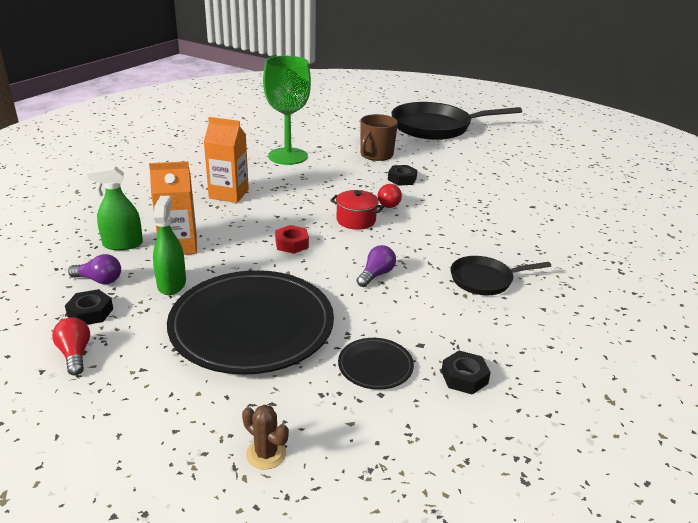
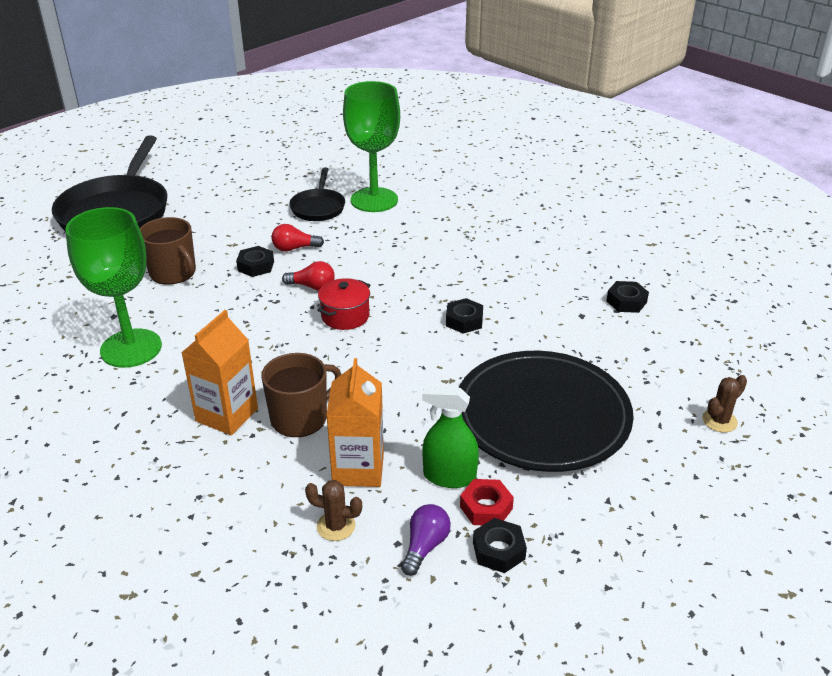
camera: 75 degrees left, 5 degrees up
(75, 354) = (579, 559): red light bulb -> red light bulb (294, 248)
(123, 244) = (336, 526): green spray bottle -> brown cactus
(230, 218) = (300, 418): none -> brown mug
(292, 244) = (383, 371): red nut -> red nut (486, 507)
(375, 366) = (610, 345): black plate -> none
(376, 275) = (464, 321): purple light bulb -> black nut
(485, 280) = (487, 259): black pan -> black pan (318, 207)
(539, 213) = (374, 200): none -> green goblet

